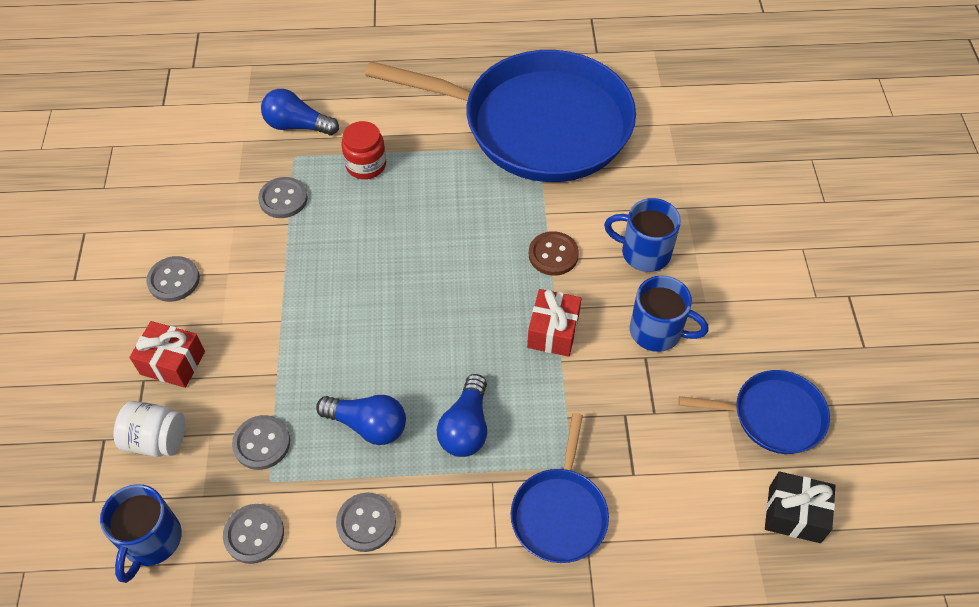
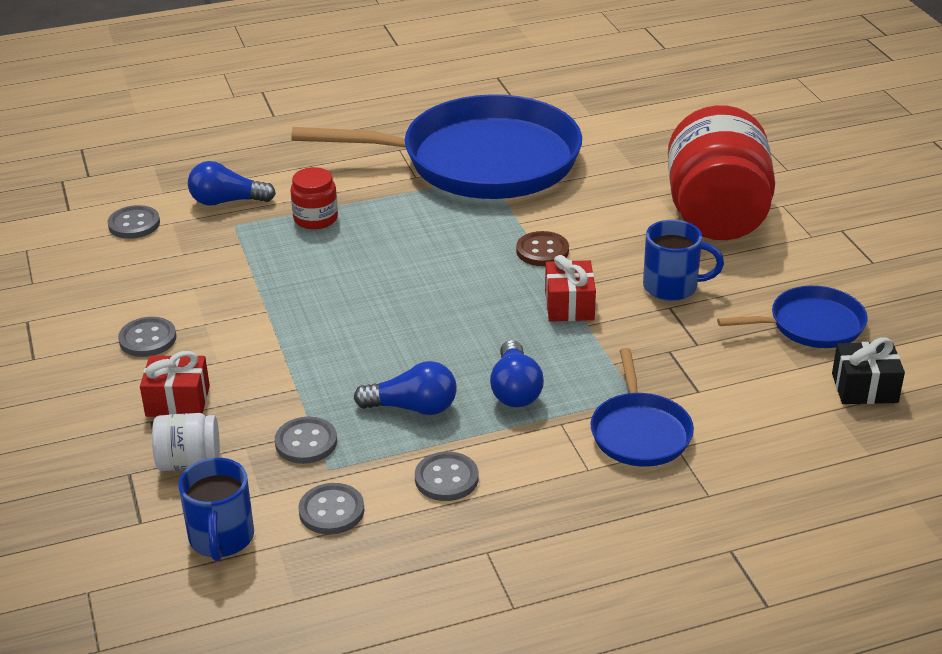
camera: 15 degrees left, 20 degrees down
(283, 199) = (239, 258): grey button -> grey button (134, 224)
(643, 252) = (631, 234): blue mug -> none
(733, 247) = (716, 216): none -> red jar

